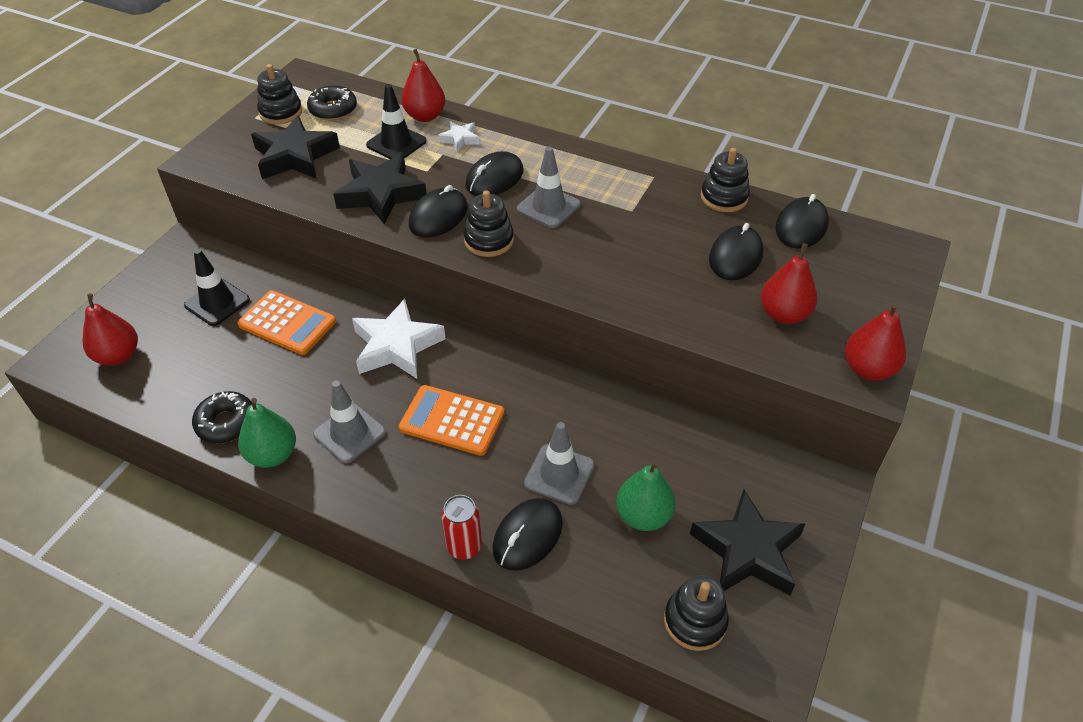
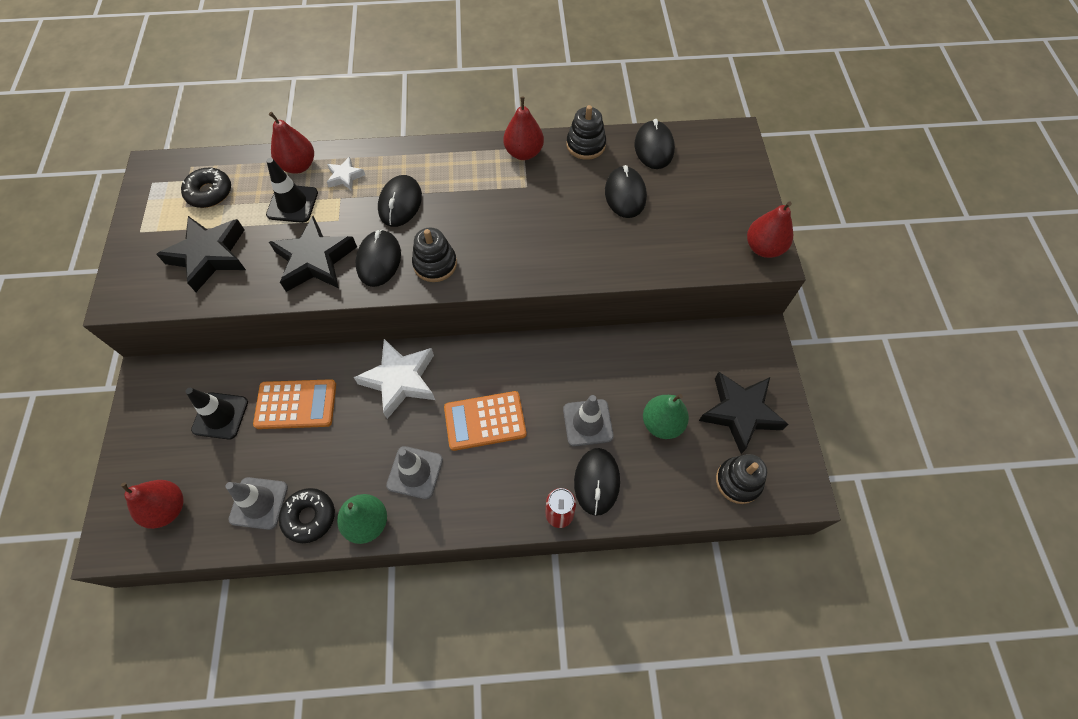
camera: 30 degrees left, 15 degrees up
(281, 112) = (161, 216): black stacking toy -> none
(548, 207) = (461, 211): grey traffic cone -> grey traffic cone (259, 503)
(783, 314) = (686, 229): red pear -> red pear (524, 153)

